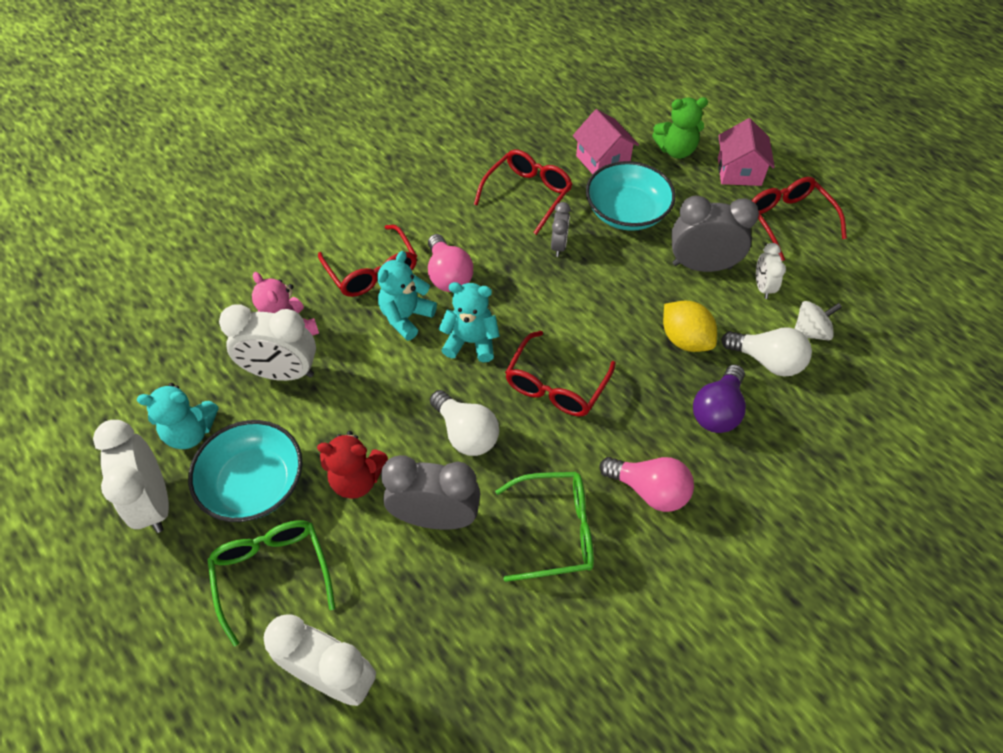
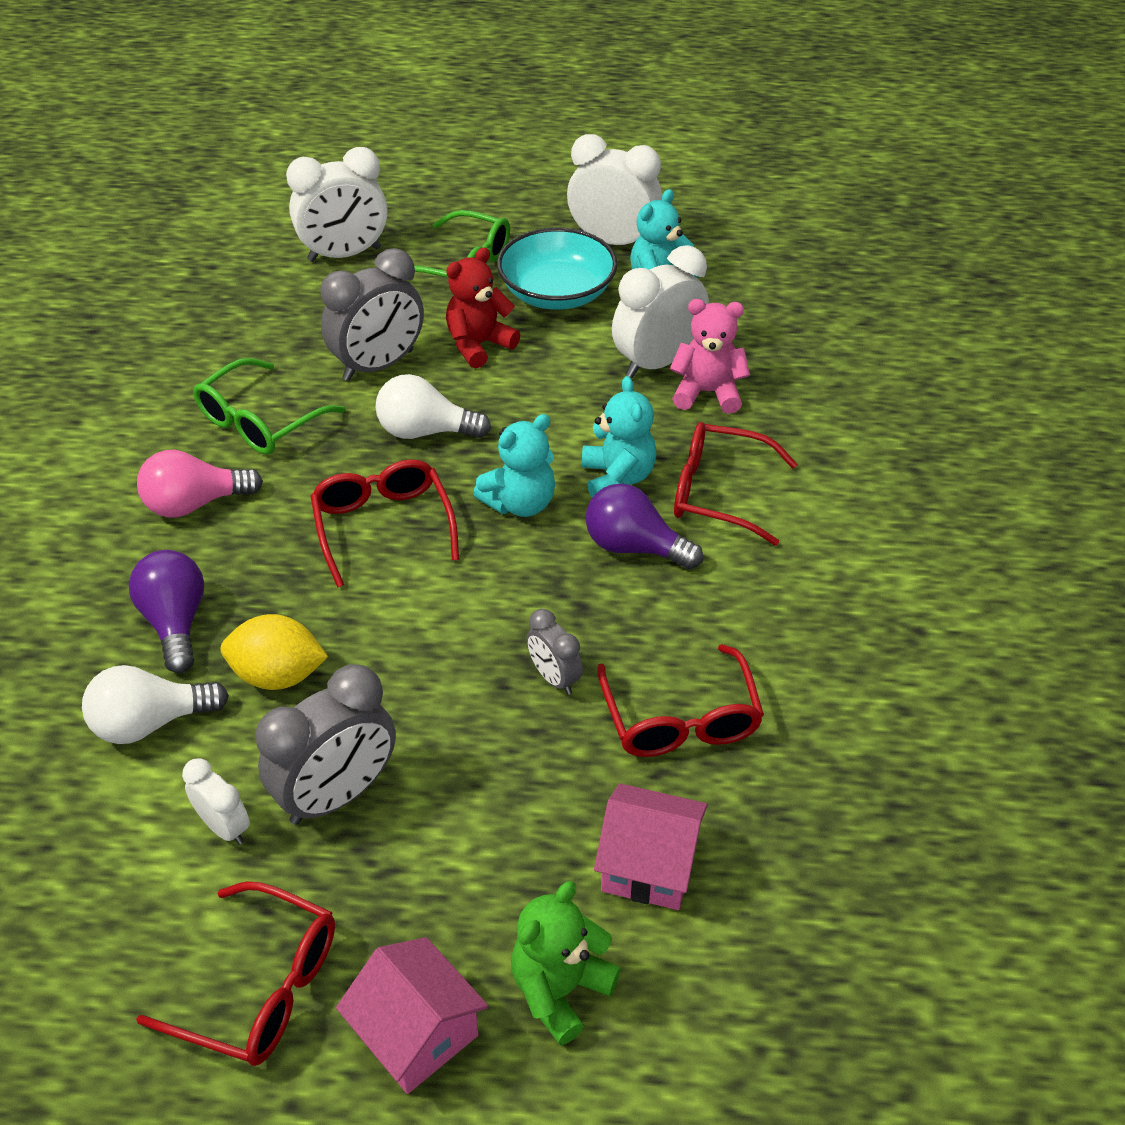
camera: 135 degrees right, 10 degrees down
(448, 275) = (634, 547): pink light bulb -> purple light bulb
(626, 212) = (520, 800): turquoise bowl -> none
(810, 332) = (112, 806): white spinning top -> none

